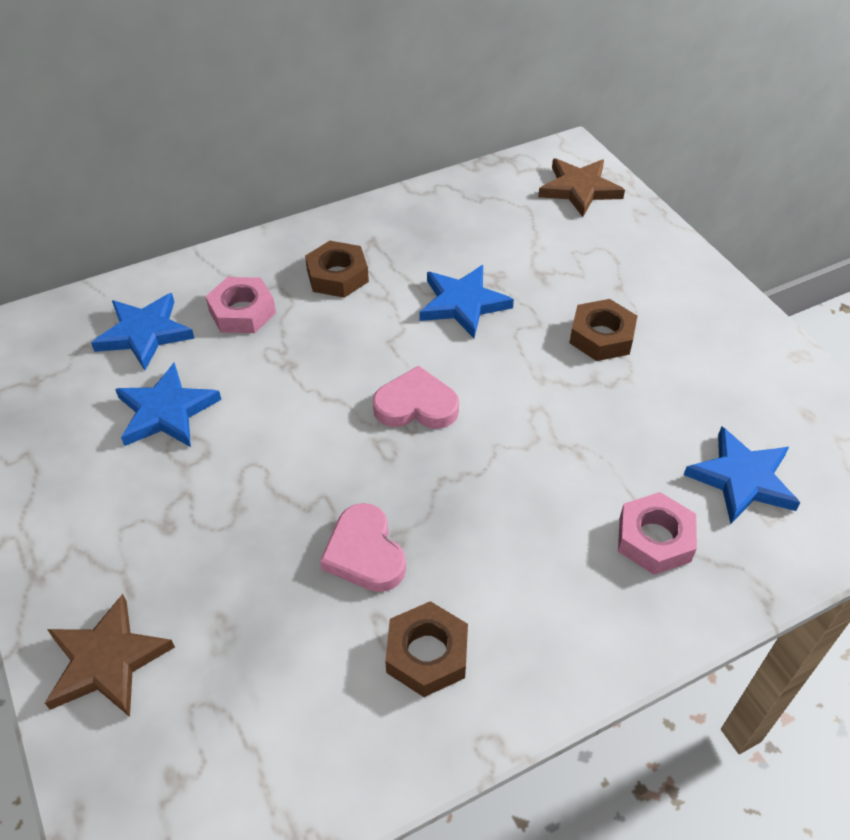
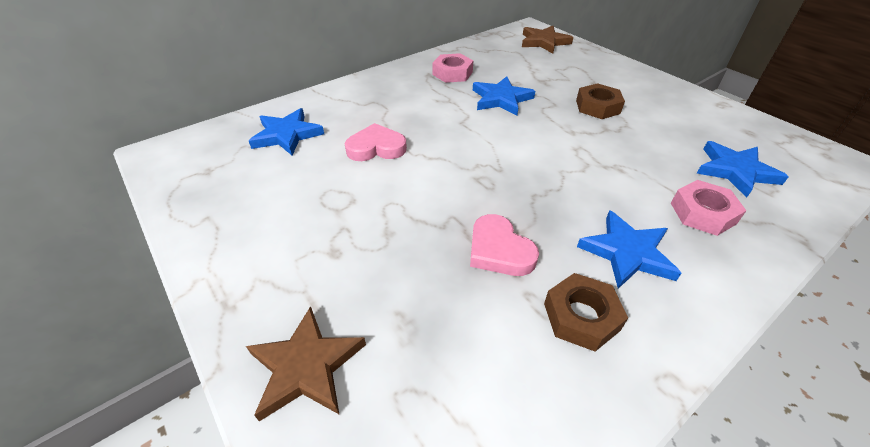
camera: 10 degrees left, 5 degrees down
(166, 411) = (314, 178): blue star -> blue star (627, 253)
(242, 312) = (354, 117): pink nut -> pink nut (452, 73)
(337, 276) = (413, 93): brown nut -> none
(416, 405) = (495, 155): pink heart -> pink heart (376, 148)

